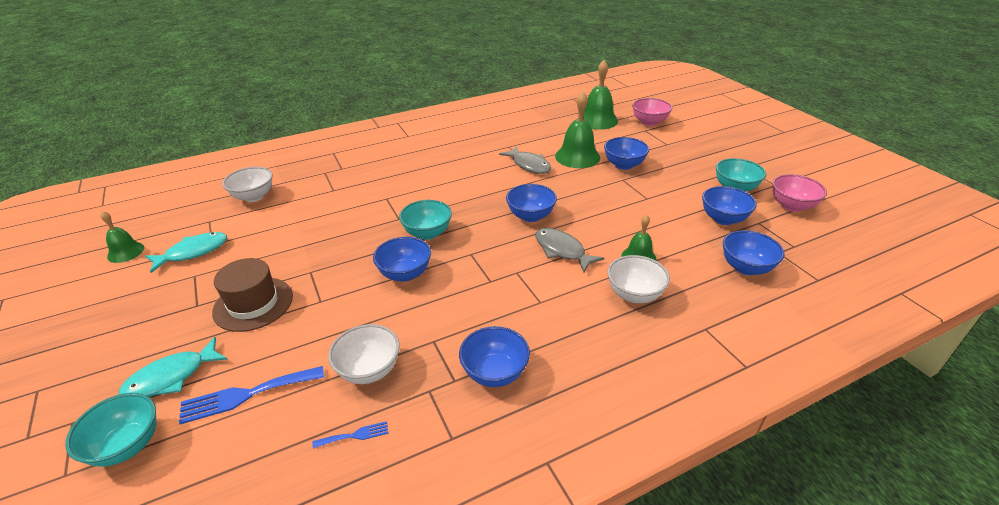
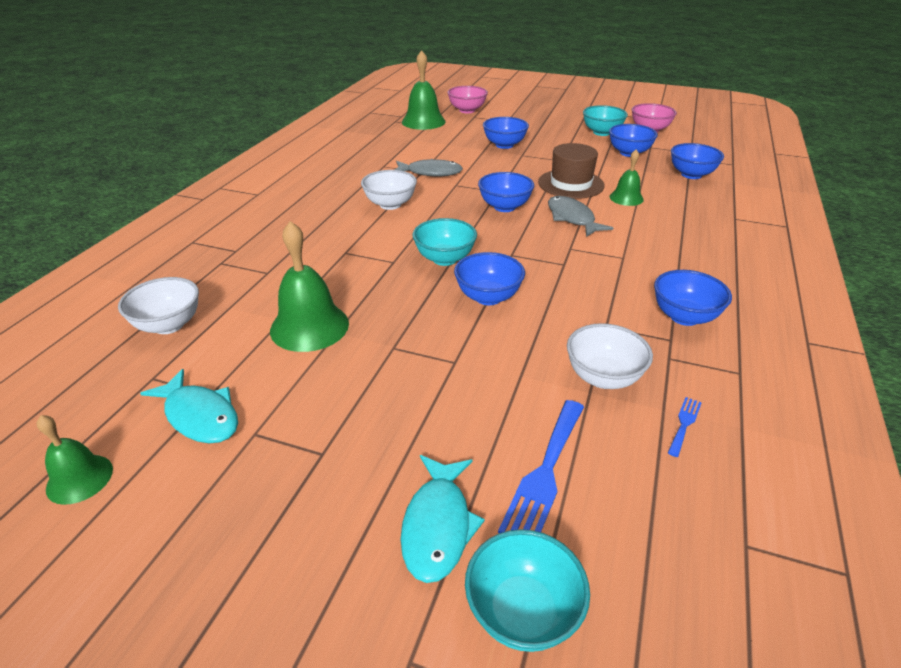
camera: 45 degrees left, 0 degrees up
(193, 252) = (200, 416): turquoise fish -> turquoise fish turned 120 degrees clockwise
(253, 304) = (389, 408): brown hat -> brown hat (571, 184)
(562, 250) = (572, 218): grey fish -> grey fish turned 60 degrees clockwise
(577, 157) = (458, 152): green bell -> green bell (309, 326)
(634, 294) = (666, 221): white bowl -> white bowl (390, 204)

